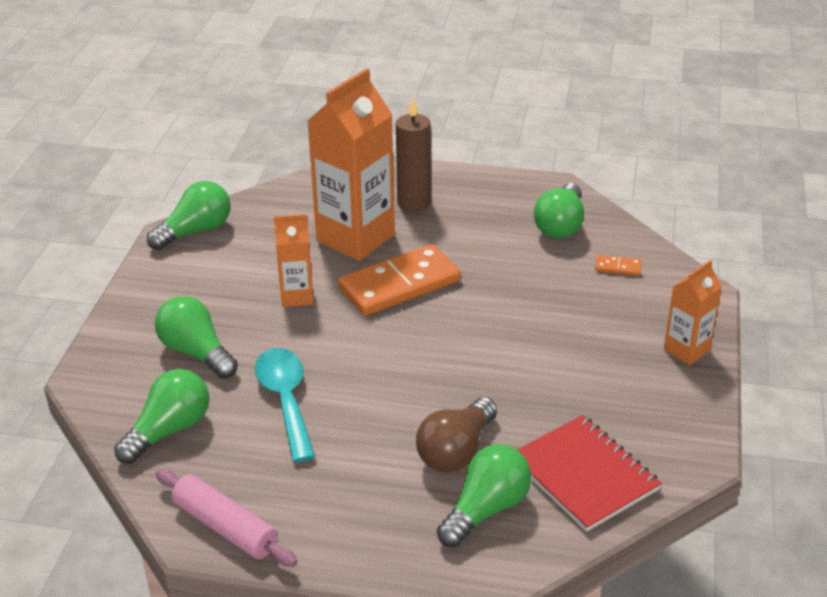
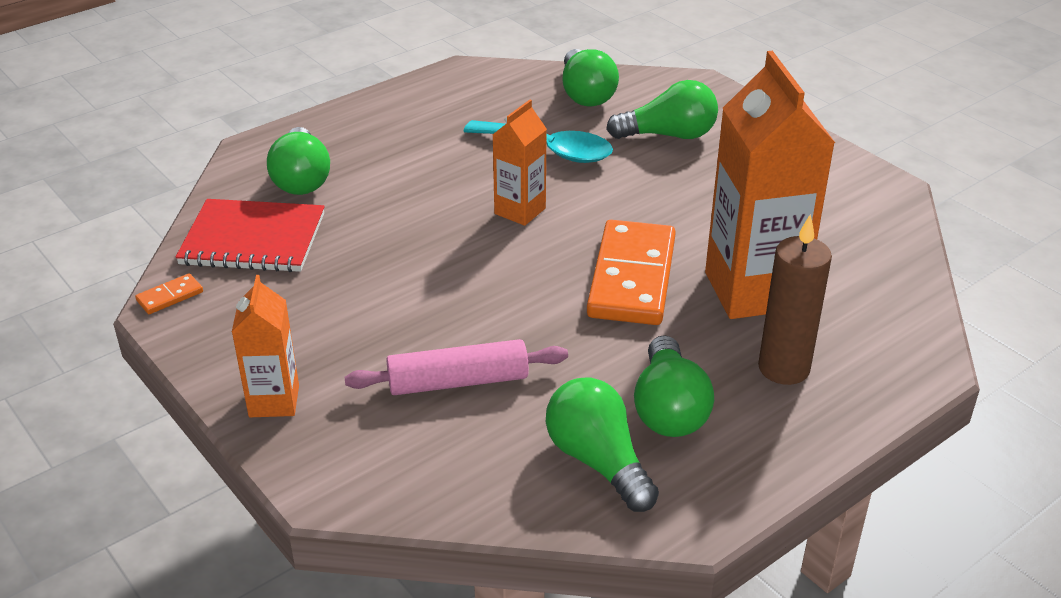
camera: 130 degrees right, 0 degrees up
(195, 231) = (879, 202): green light bulb -> green light bulb (669, 409)
(225, 527) = (455, 81): pink rolling pin -> pink rolling pin (458, 381)
(297, 296) = (689, 212): orange carton -> orange carton (520, 211)
(456, 451) = (374, 196): brown light bulb -> none
(618, 267) = (460, 451): orange domino -> orange domino (170, 296)

